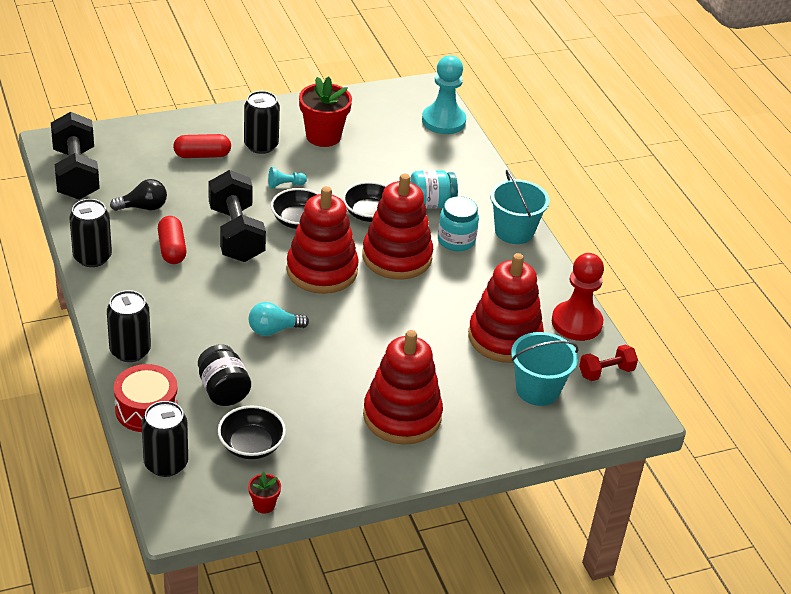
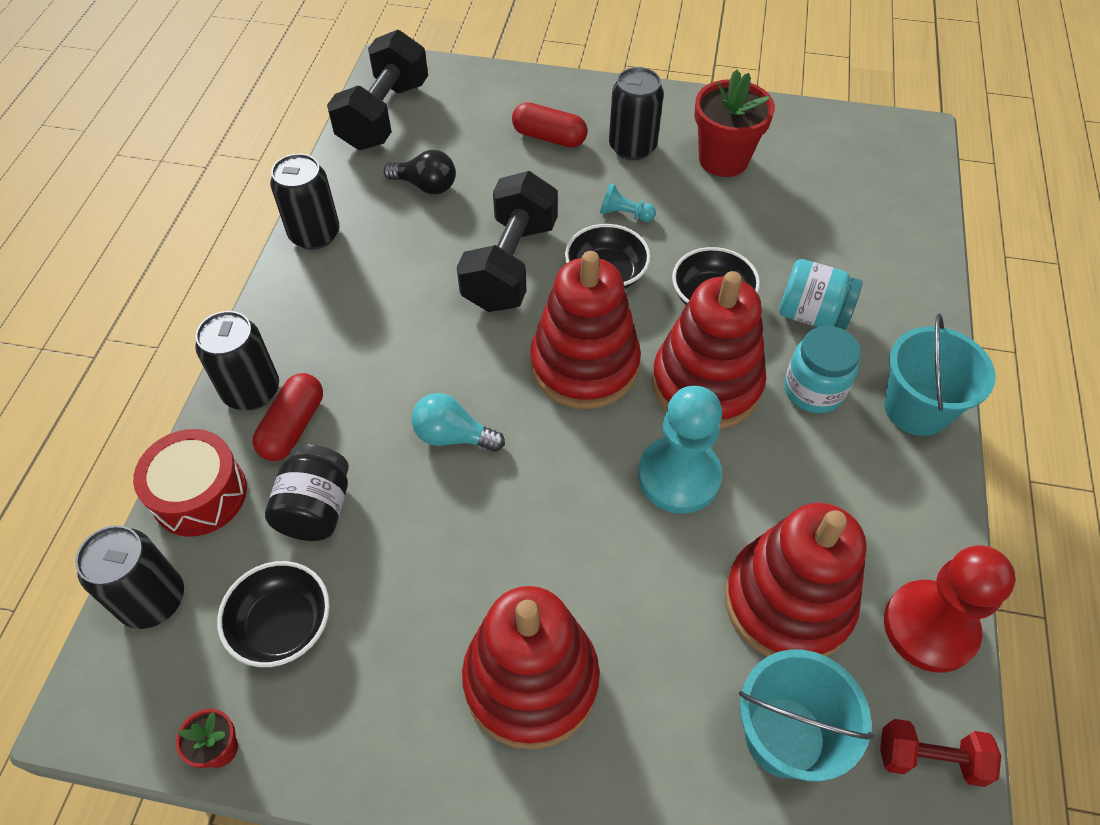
camera: 35 degrees right, 15 degrees up
(172, 249) = (415, 257): red capsule -> red capsule (293, 427)
(443, 121) = (910, 189): turquoise pawn -> turquoise pawn (678, 476)

